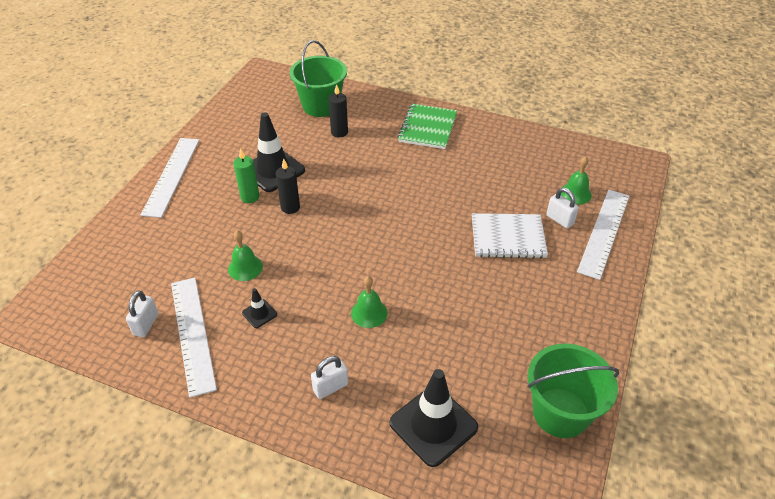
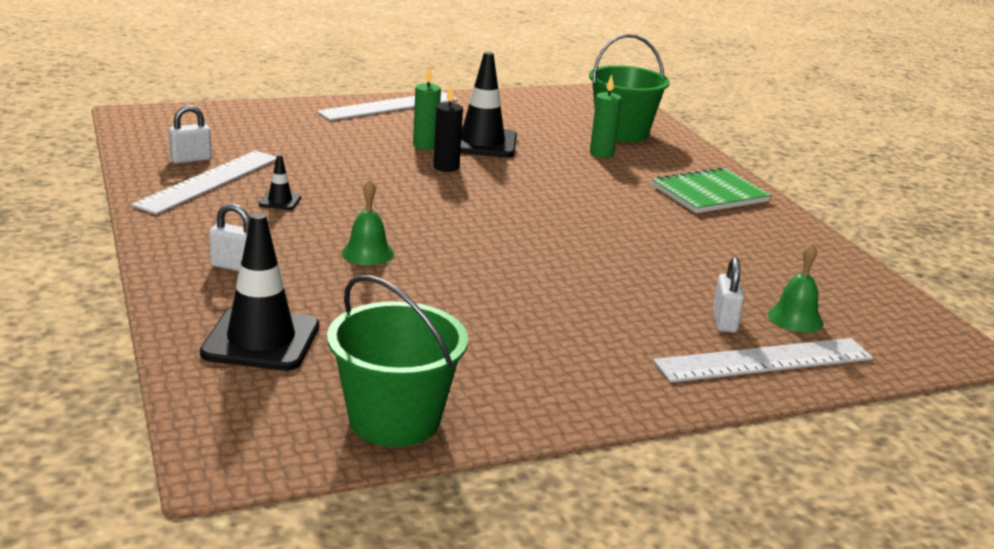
camera: 45 degrees right, 20 degrees down
(245, 267) = (328, 175): green bell -> none
(339, 132) = (601, 153): black candle -> green candle
(508, 237) = (626, 296): white notebook -> none

